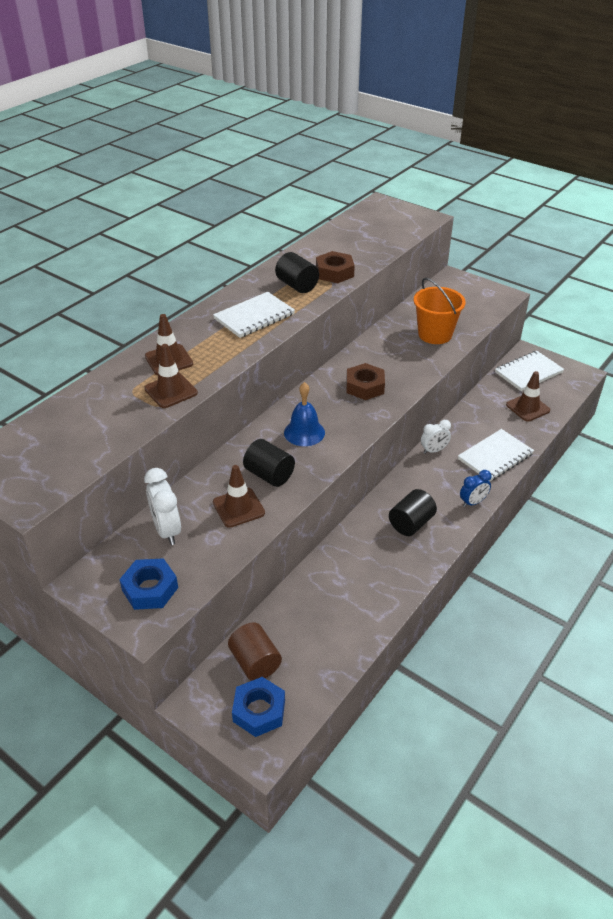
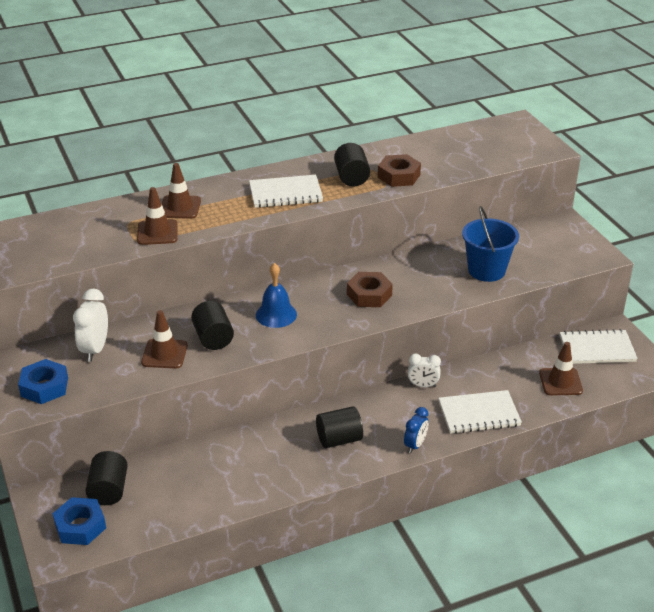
camera: 30 degrees right, 5 degrees down
(255, 662) = (109, 490): brown cylinder -> black cylinder
(435, 334) = (486, 270): orange bucket -> blue bucket
(473, 502) = (415, 445): blue clock -> blue clock turned 60 degrees counterclockwise

